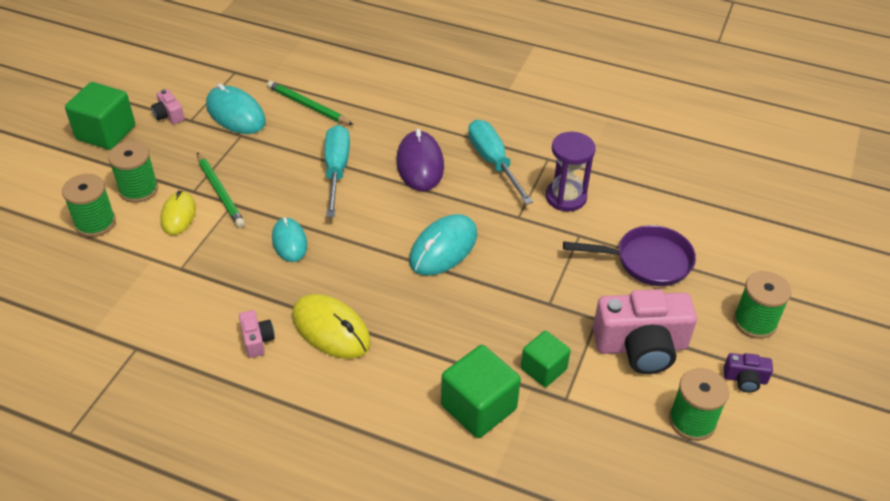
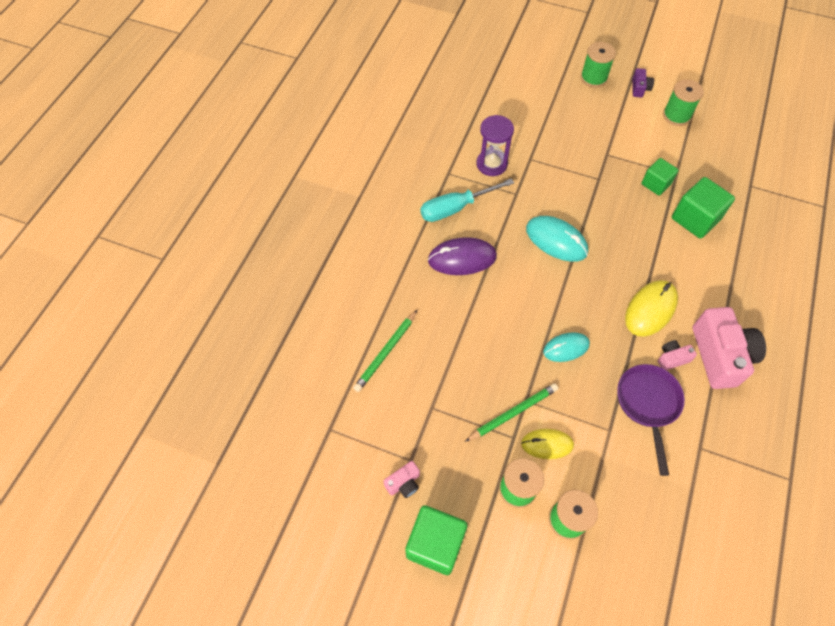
camera: 90 degrees left, 15 degrees up
(235, 114) = (399, 417): turquoise mouse -> none
(336, 170) = (475, 320): turquoise screwdriver -> none
(641, 346) = (625, 133): pink camera -> pink camera (720, 356)
(647, 261) = (550, 124): purple pan -> purple pan (648, 405)

